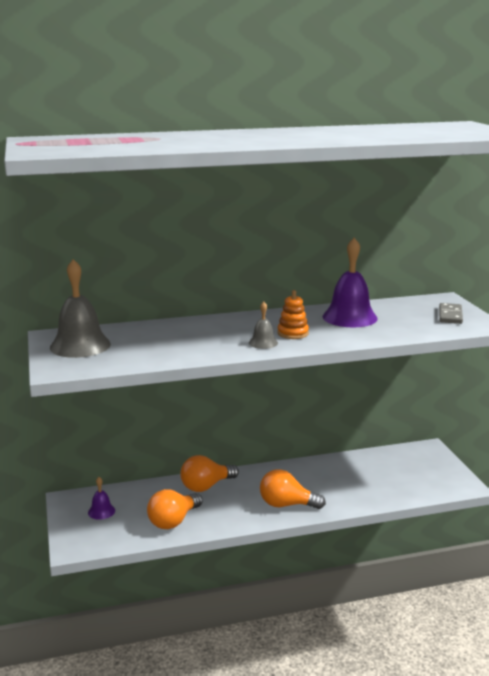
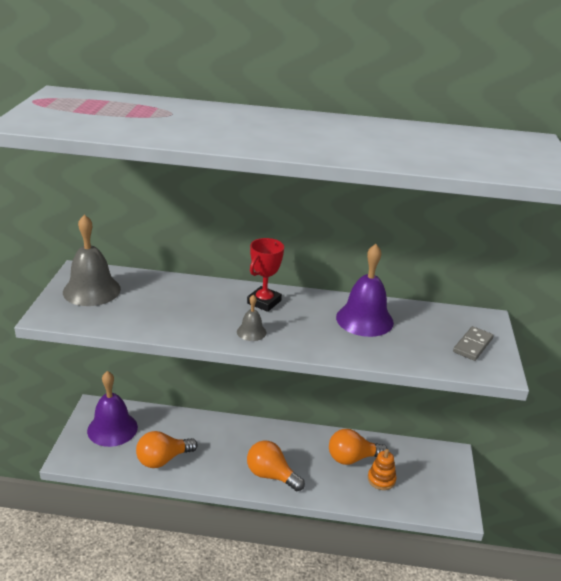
camera: 20 degrees right, 10 degrees up
(101, 511) = (112, 429): purple bell -> purple bell, size x2.02
(206, 486) = (214, 430): orange light bulb -> orange light bulb (352, 458)
(252, 323) = (264, 302): none -> red trophy
(293, 333) = (290, 327): orange stacking toy -> orange stacking toy (381, 479)

